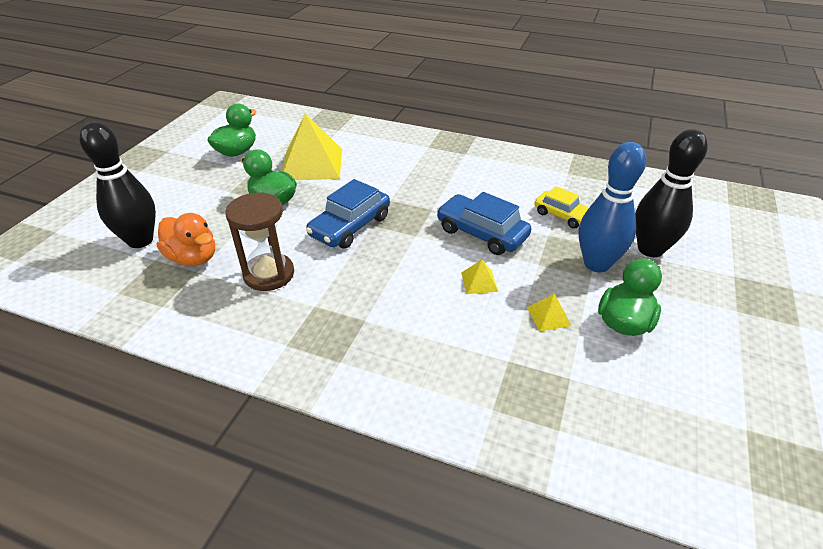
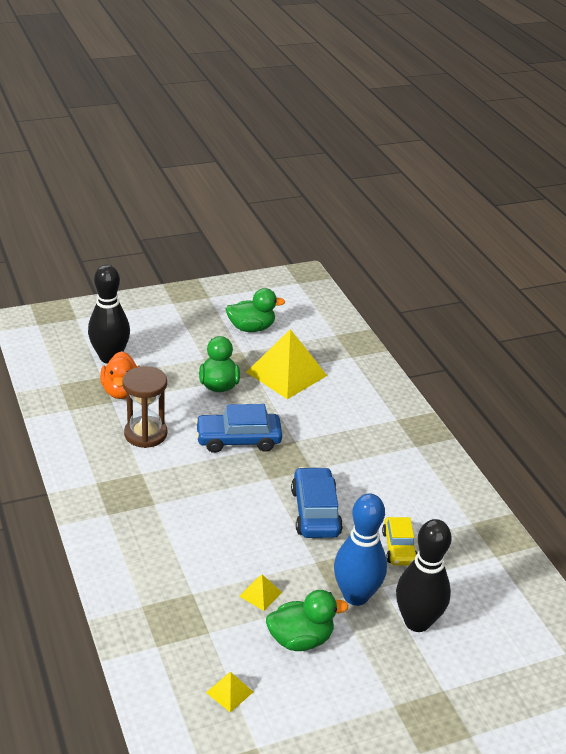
camera: 45 degrees right, 5 degrees down
(479, 282) = (256, 539): yellow pyramid -> yellow pyramid (229, 692)

